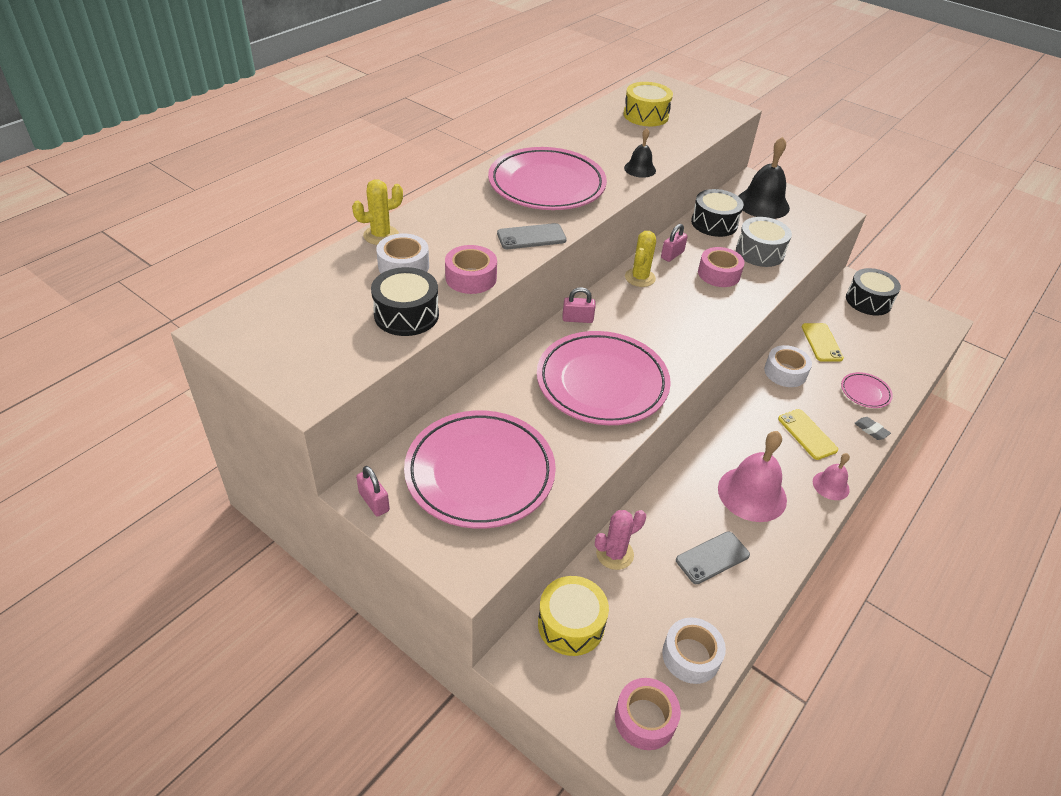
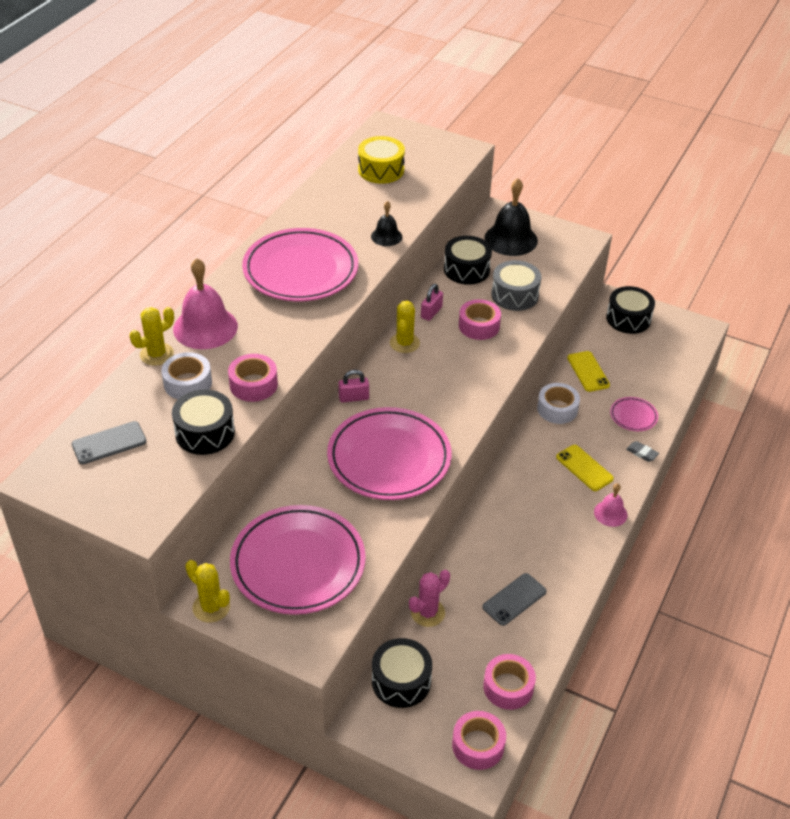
camera: 10 degrees left, 0 degrees up
(374, 502) = (211, 607): pink padlock -> yellow cactus
(531, 237) = (299, 331): grey phone -> grey phone (109, 443)
(571, 624) = (401, 681): yellow drum -> black drum
(691, 656) = (508, 687): white tape -> pink tape
(752, 494) = (541, 534): pink bell -> pink bell (205, 327)

